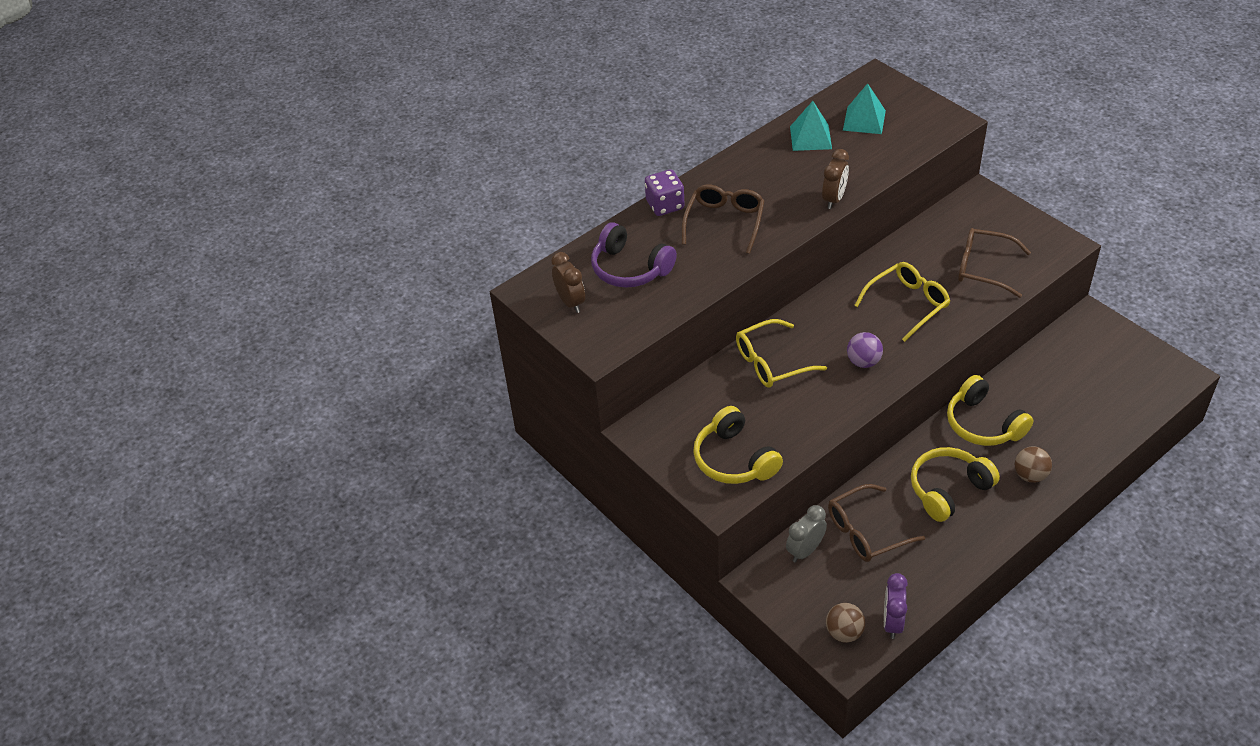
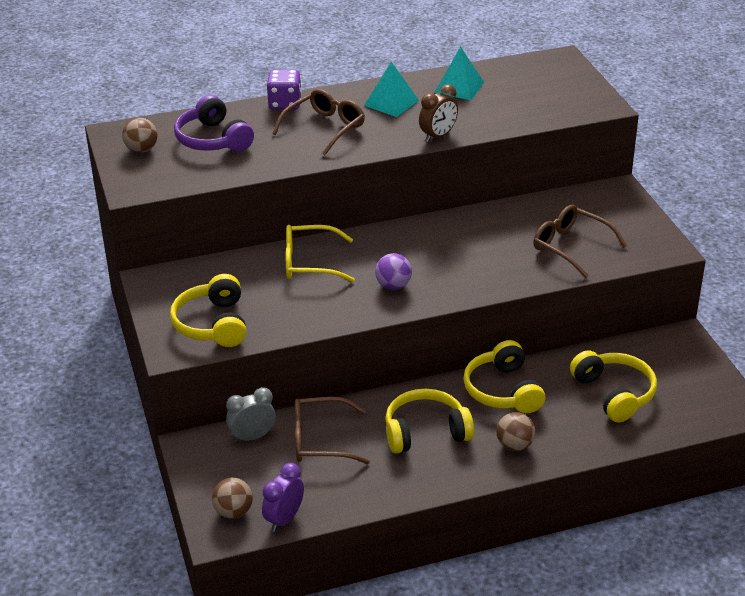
camera: 20 degrees right, 10 degrees down
(570, 302) = (141, 150): brown clock -> brown ball
(864, 120) = (520, 86): turquoise pyramid -> turquoise pyramid (391, 103)
(907, 304) = (473, 254): yellow glasses -> none
(1075, 394) = (614, 393): none -> yellow headphones

